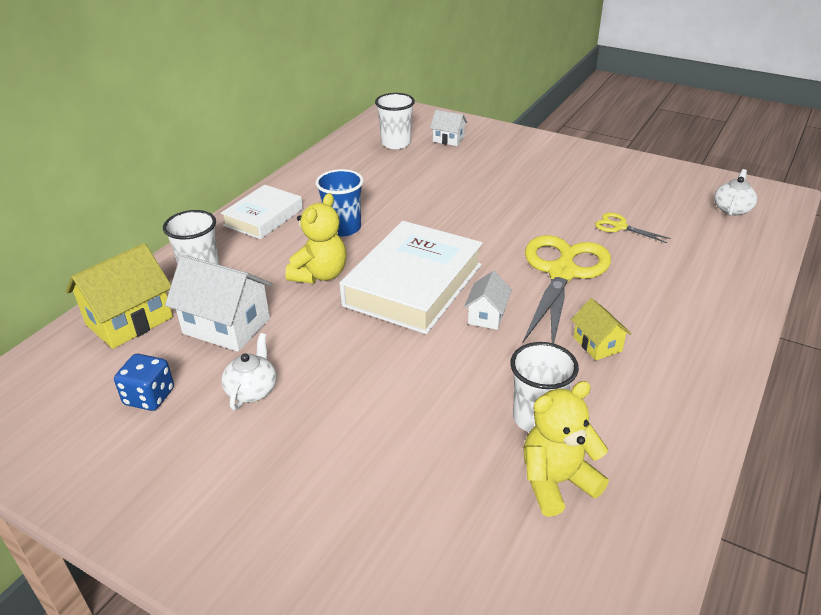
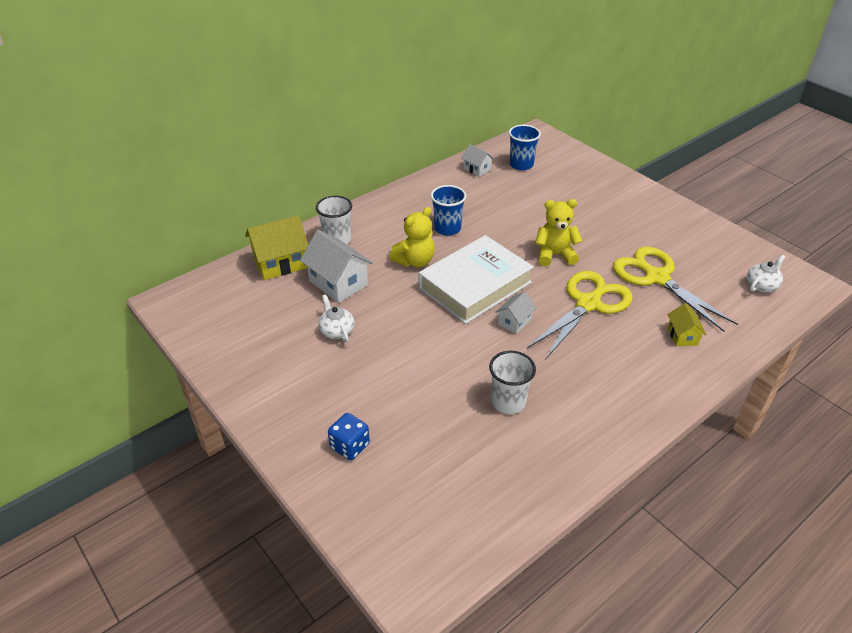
camera: 20 degrees right, 5 degrees up
(149, 397) = (274, 318): blue dice -> blue dice (350, 446)
(252, 390) = (336, 331): white teapot -> white teapot turned 60 degrees counterclockwise
(264, 217) = (396, 206): white book -> none
(396, 143) = (521, 165): white cup -> blue cup
(448, 139) = (564, 170): white house -> white house (477, 169)
(556, 482) = (497, 445): yellow teddy bear -> yellow teddy bear (554, 255)
(597, 344) = (581, 364): yellow house -> yellow house (682, 336)
(620, 227) = (657, 278): yellow scissors -> yellow scissors, size x2.26

